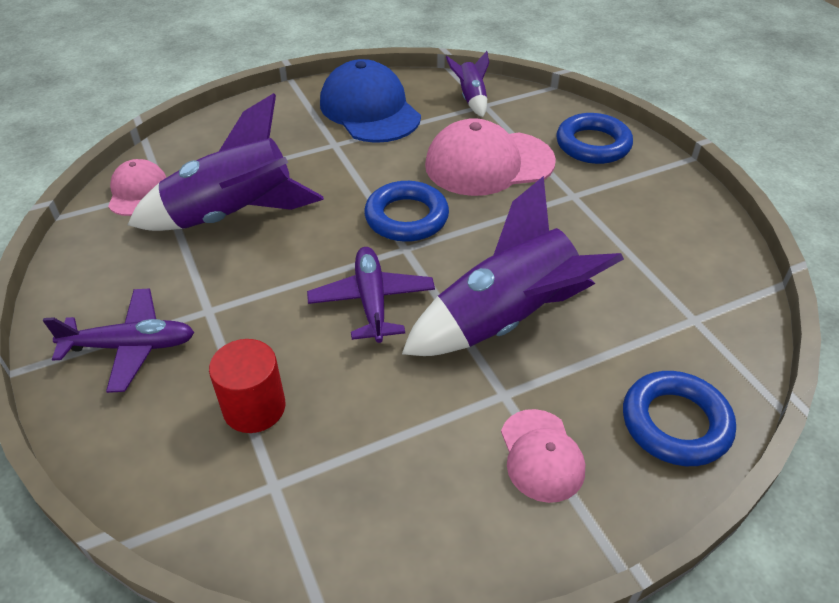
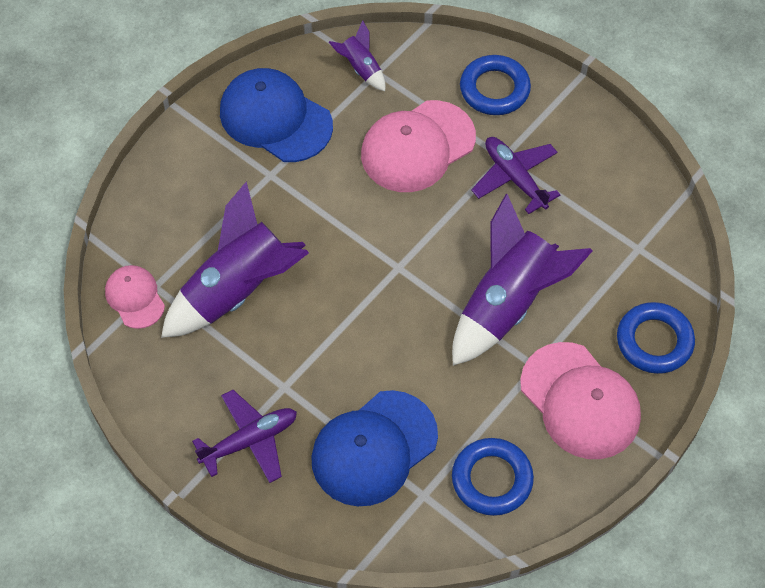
camera: 25 degrees left, 15 degrees up
(254, 407) = (374, 448): red cylinder -> blue cap
(372, 301) = (402, 327): purple plane -> purple plane (515, 178)
(406, 217) = (382, 235): blue ring -> blue ring (492, 479)
(541, 455) = (580, 401): pink cap -> pink cap, size x1.80

